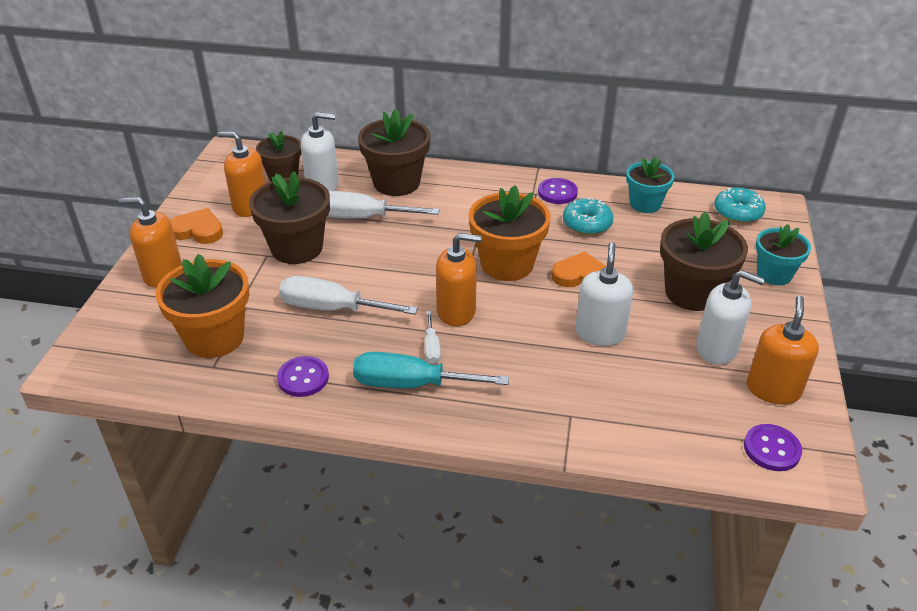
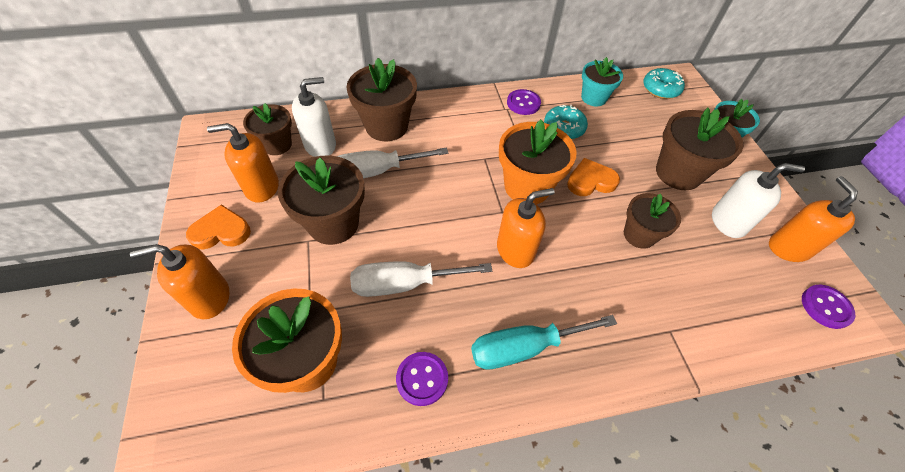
camera: 25 degrees left, 15 degrees up
(432, 348) = (518, 298): white screwdriver -> none
(600, 333) = (639, 235): white soap dispenser -> brown flower pot

